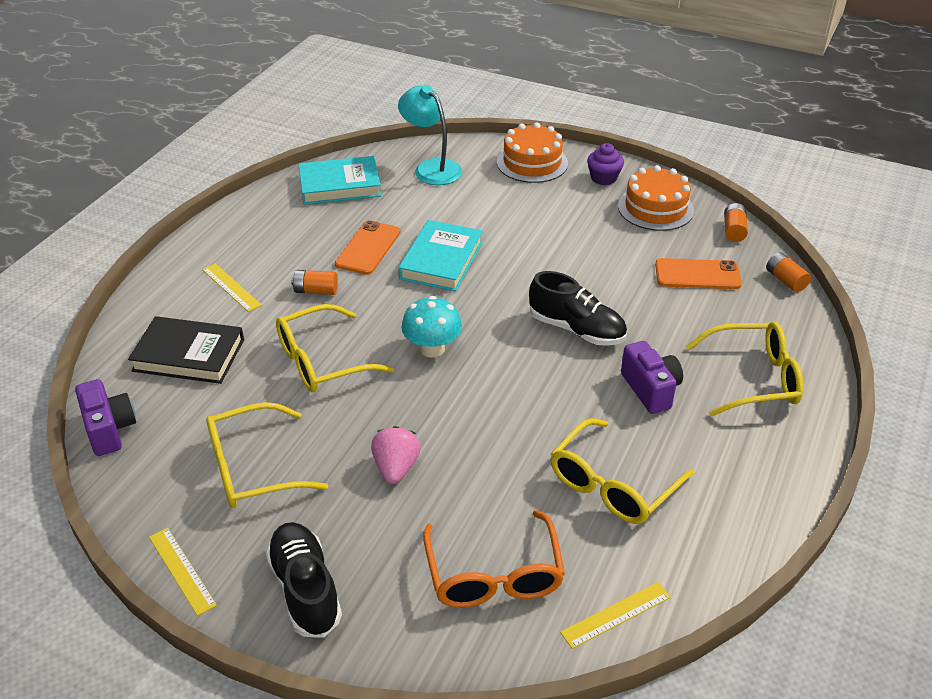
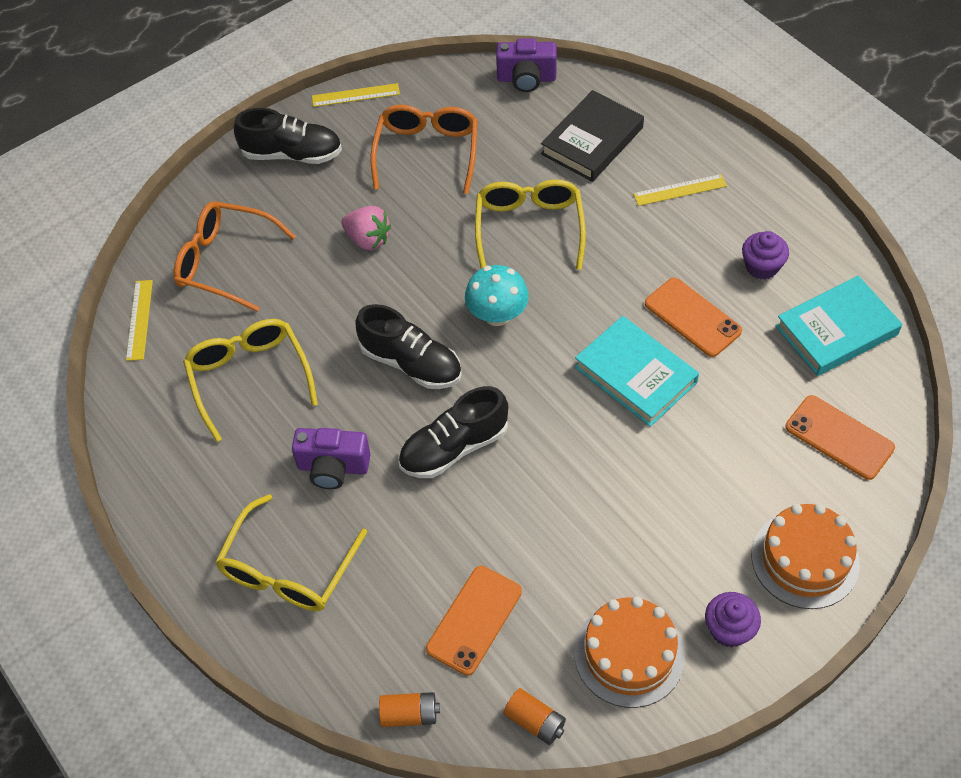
camera: 120 degrees right, 15 degrees up
(253, 468) = (427, 153): yellow glasses -> orange glasses
(297, 228) = (761, 266): none -> purple cupcake
(316, 291) = (639, 252): orange battery -> none
(340, 185) = (836, 330): turquoise book -> turquoise book turned 45 degrees clockwise
(431, 168) = (839, 437): turquoise lamp -> orange phone
(517, 382) = (411, 363): none -> black shoe

